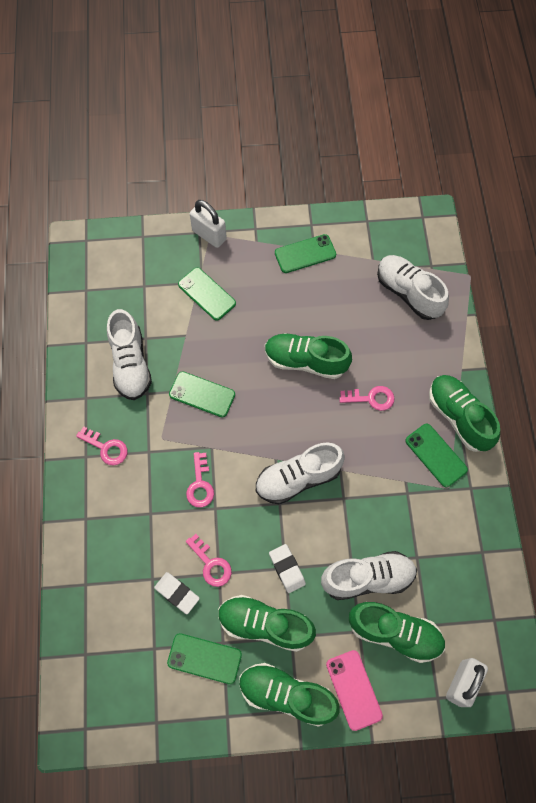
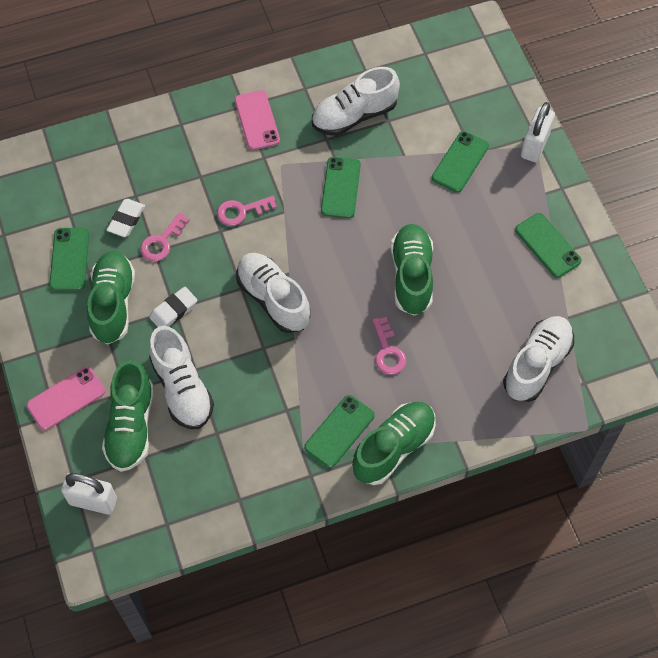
camera: 75 degrees right, 5 degrees down
(106, 448) = (257, 120): pink key -> pink phone
(286, 694) = (49, 338): green shoe -> none

